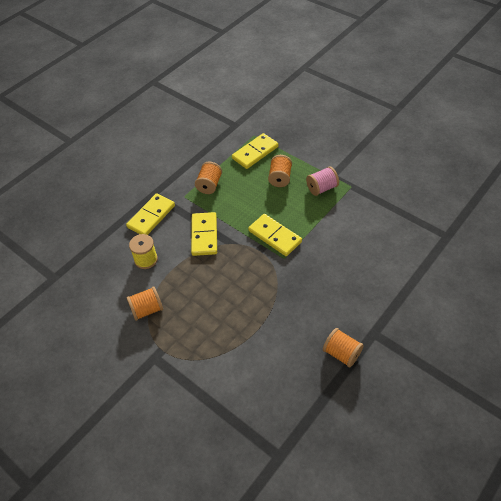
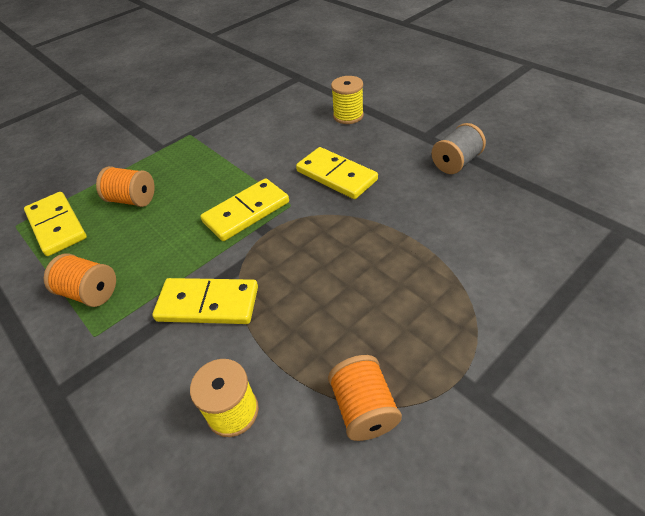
camera: 80 degrees left, 5 degrees down
(151, 216) = (116, 400): yellow domino -> yellow domino (336, 176)
(321, 188) = (178, 159): pink spool -> none
(341, 353) = (456, 163): orange spool -> grey spool
(393, 278) = (348, 116): none -> yellow spool

